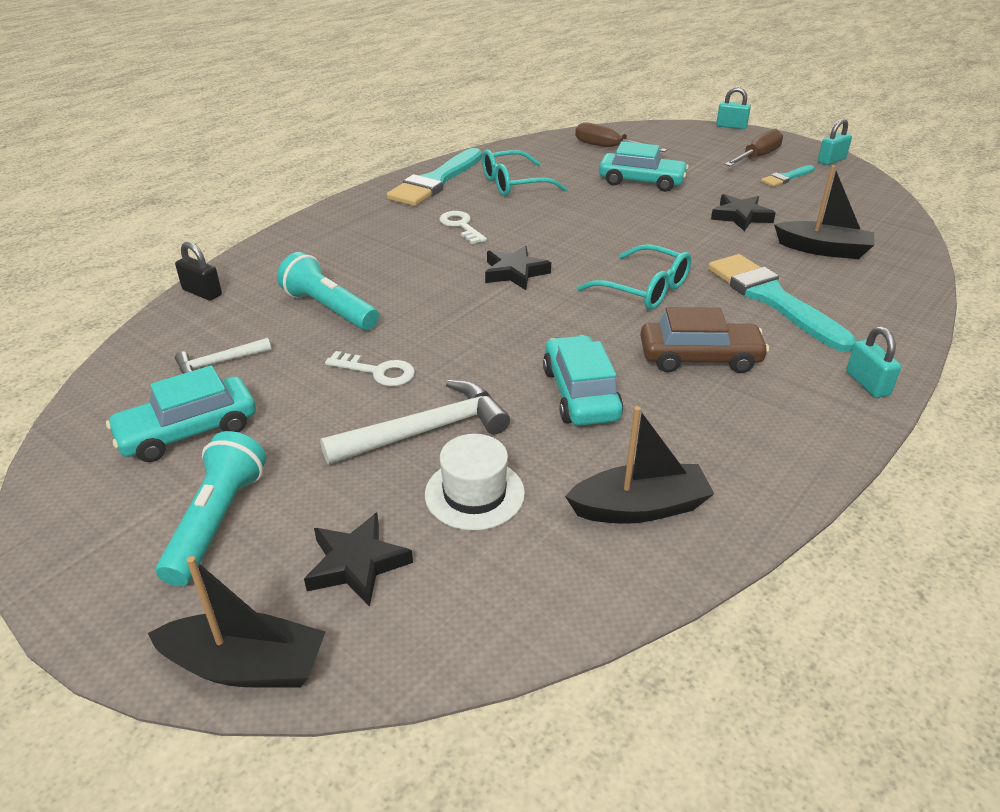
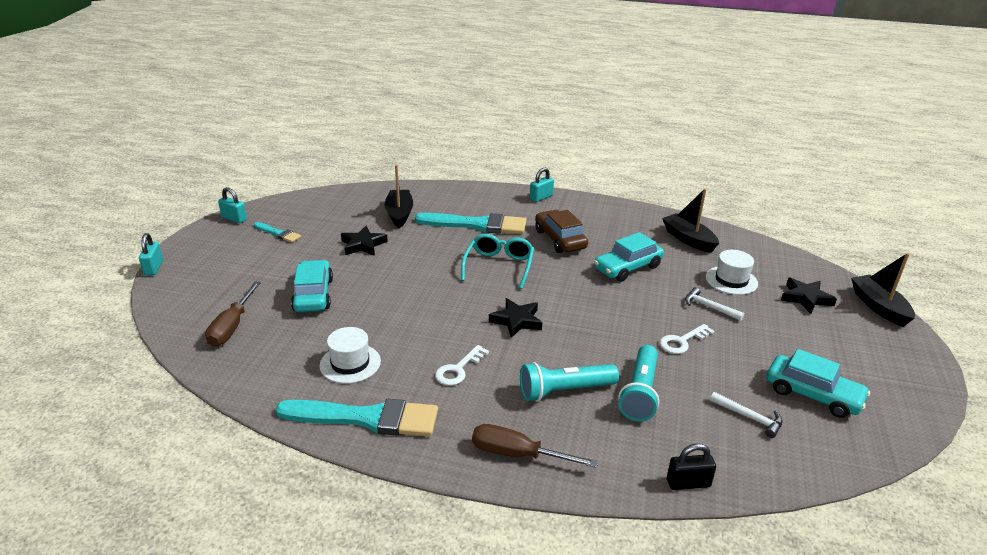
camera: 115 degrees left, 5 degrees down
(202, 292) = (688, 483): black padlock -> black padlock turned 75 degrees clockwise
(217, 521) = (842, 349): turquoise flashlight -> turquoise flashlight (564, 391)
(378, 371) = (682, 341): white key -> white key turned 120 degrees counterclockwise
(426, 430) = (709, 307): white hammer -> white hammer, size x0.56
(514, 184) = (350, 363): turquoise glasses -> white hat
(757, 157) = (235, 248): brown screwdriver -> brown screwdriver (518, 454)
(772, 299) = (477, 225): turquoise brush -> turquoise brush turned 120 degrees counterclockwise

